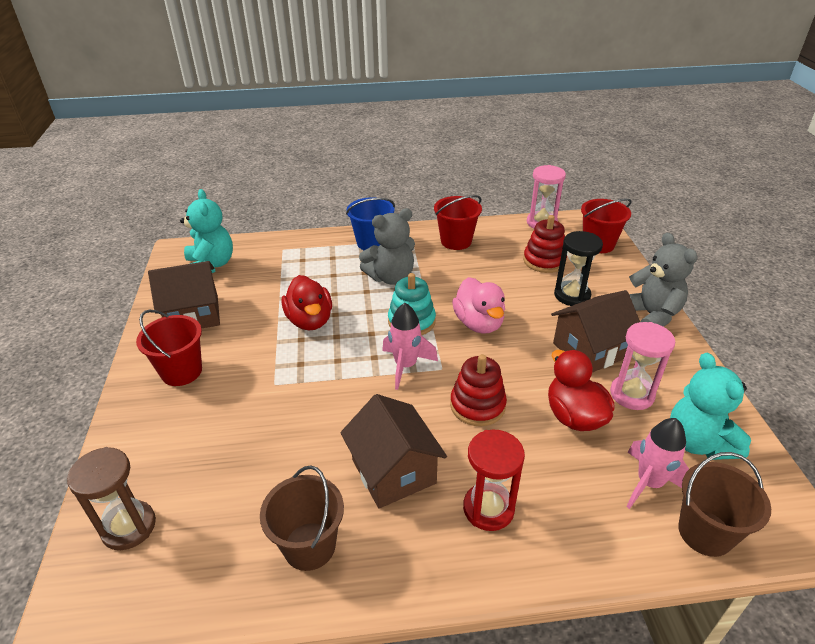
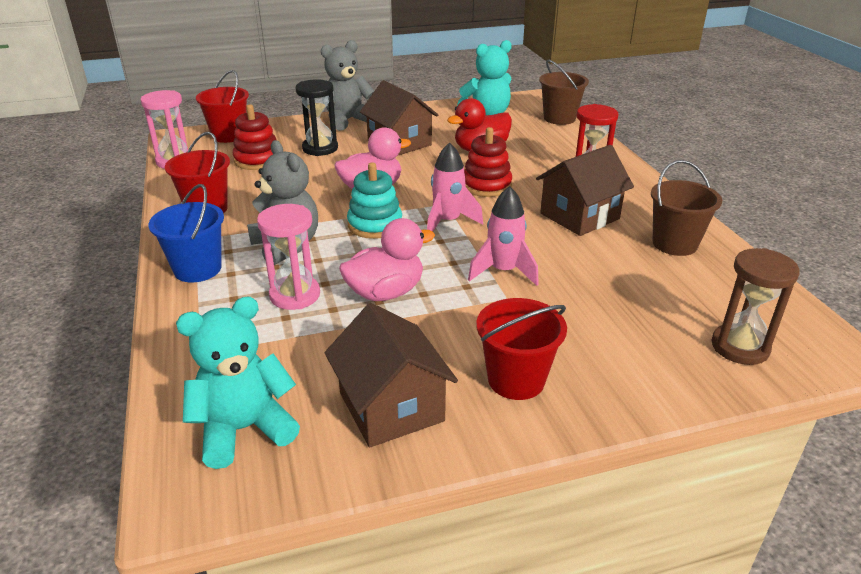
camera: 100 degrees left, 5 degrees down
(310, 320) = (385, 292): red duck -> pink duck
(632, 394) = (448, 131): pink hourglass -> pink hourglass (295, 295)
(649, 483) = (531, 130): pink rocket -> pink rocket (503, 271)

